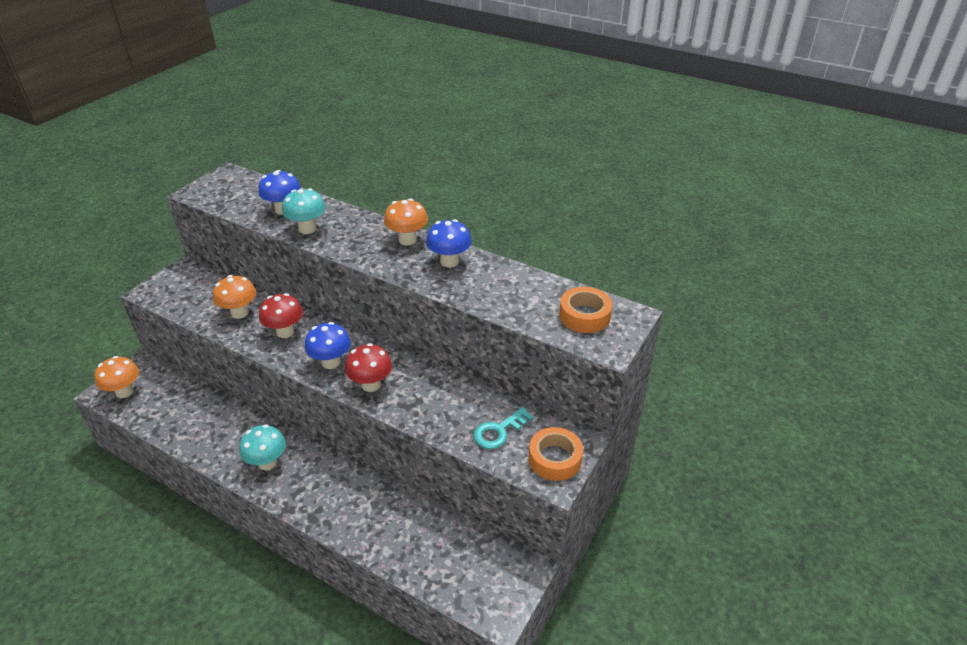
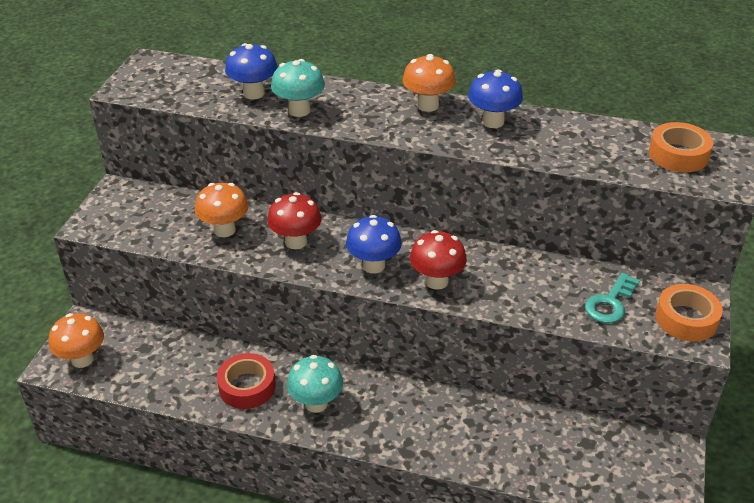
camera: 15 degrees left, 0 degrees up
(225, 438) = (247, 387): none -> red tape

